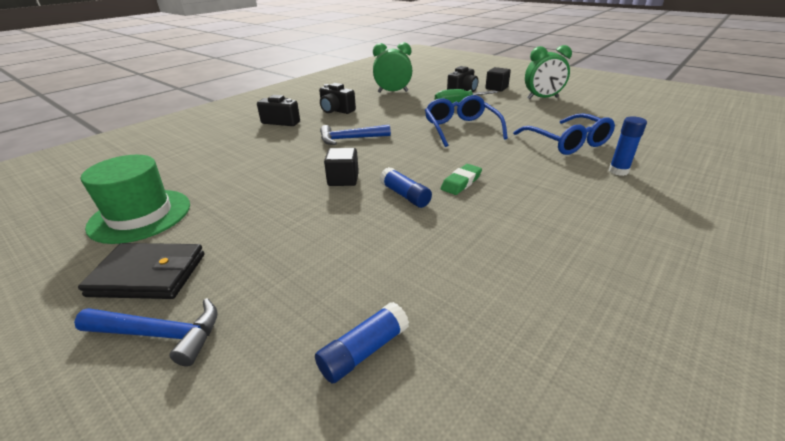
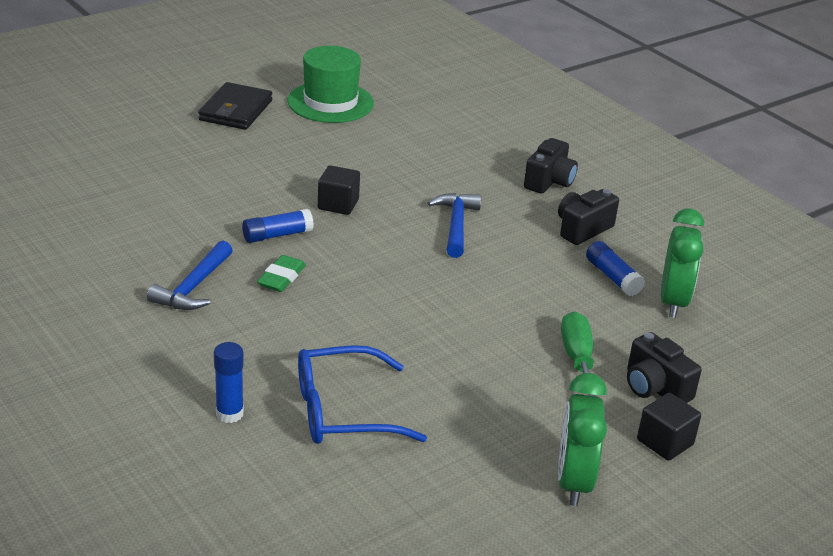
camera: 100 degrees right, 0 degrees up
(159, 334) = (166, 117): blue hammer -> blue hammer (193, 287)
(364, 351) = (93, 181): blue glue stick -> blue glue stick (612, 277)
(461, 128) = (451, 326): blue glasses -> none
(461, 182) = (281, 278): green eraser -> green eraser turned 60 degrees clockwise

